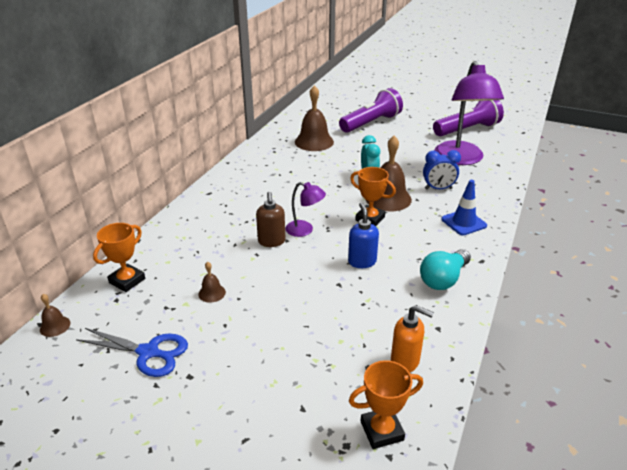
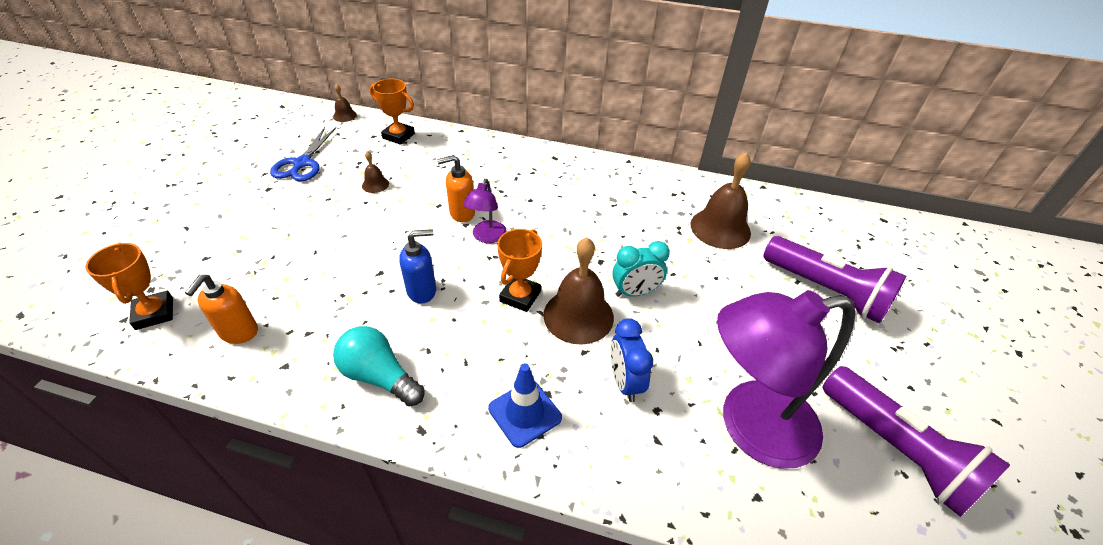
camera: 80 degrees right, 10 degrees up
(271, 241) = (462, 213): brown soap dispenser -> orange soap dispenser

